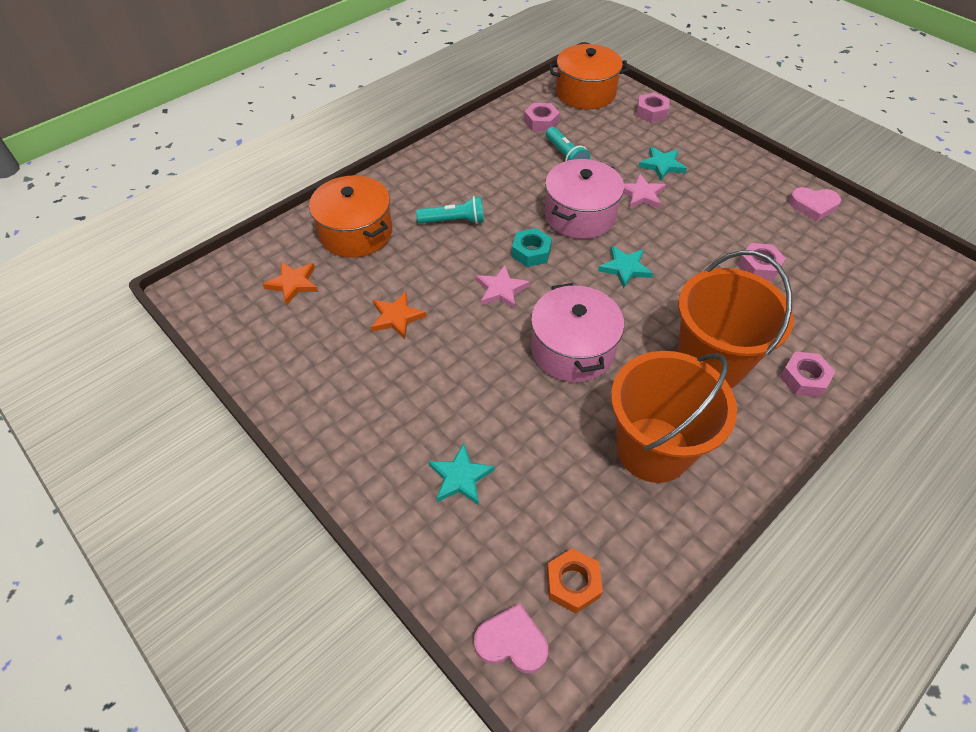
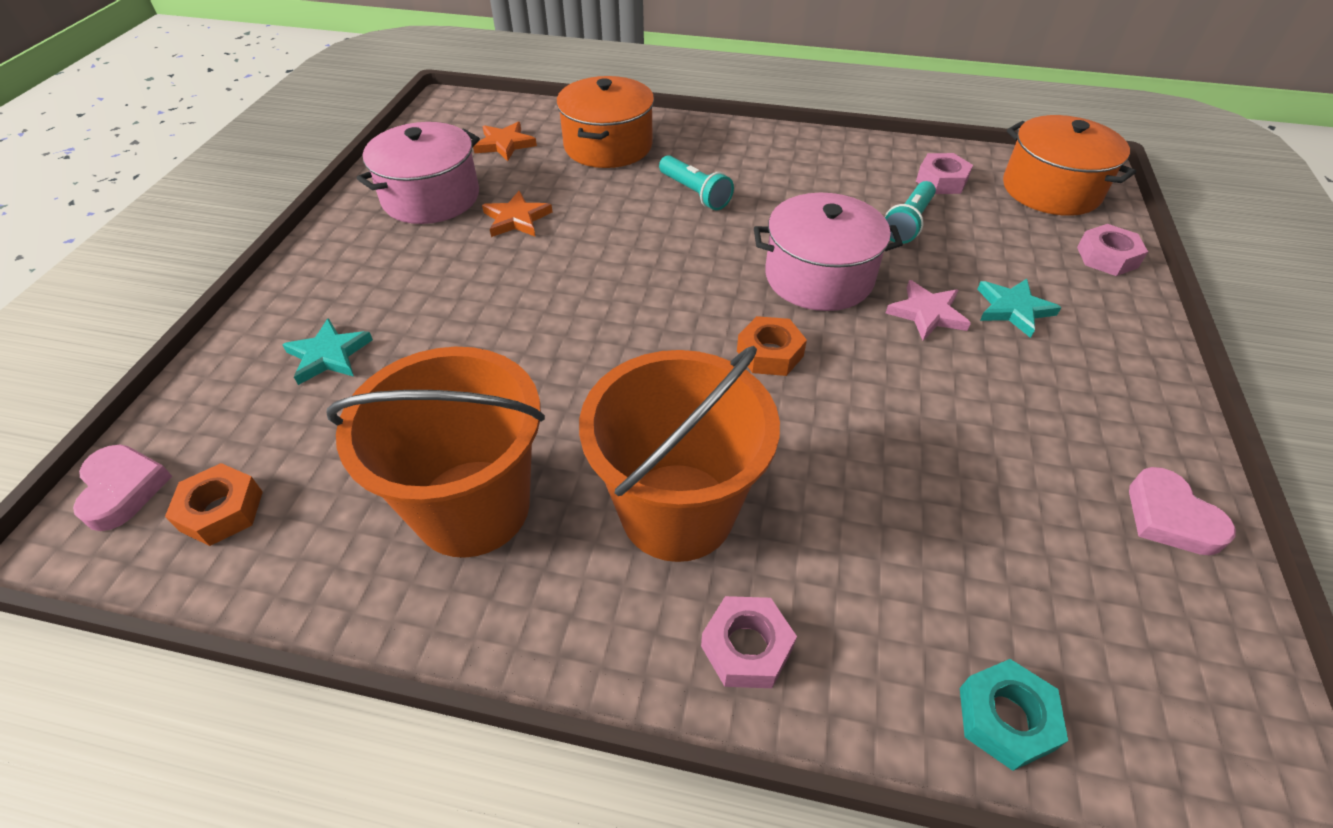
camera: 55 degrees right, 5 degrees down
(501, 290) = (625, 269): pink star -> none
(531, 252) = (709, 266): turquoise nut -> turquoise nut (1005, 719)
(572, 349) = (583, 363): pink pot -> pink pot (431, 197)
(625, 268) = (770, 353): turquoise star -> orange nut
(759, 266) = (935, 496): pink nut -> none

